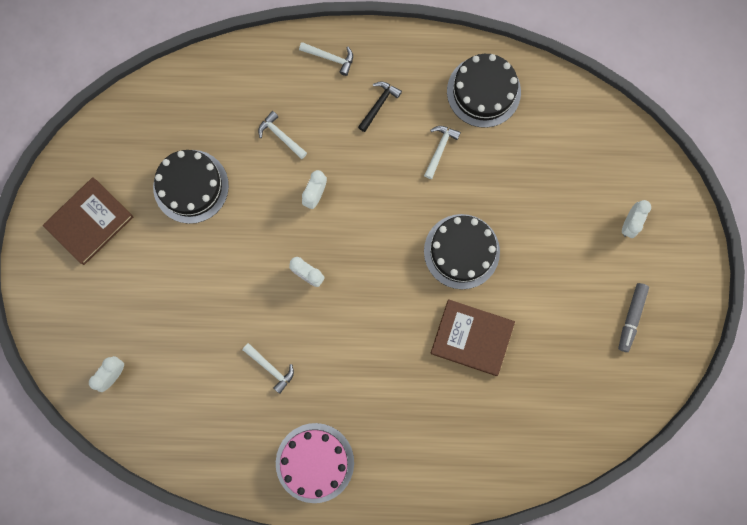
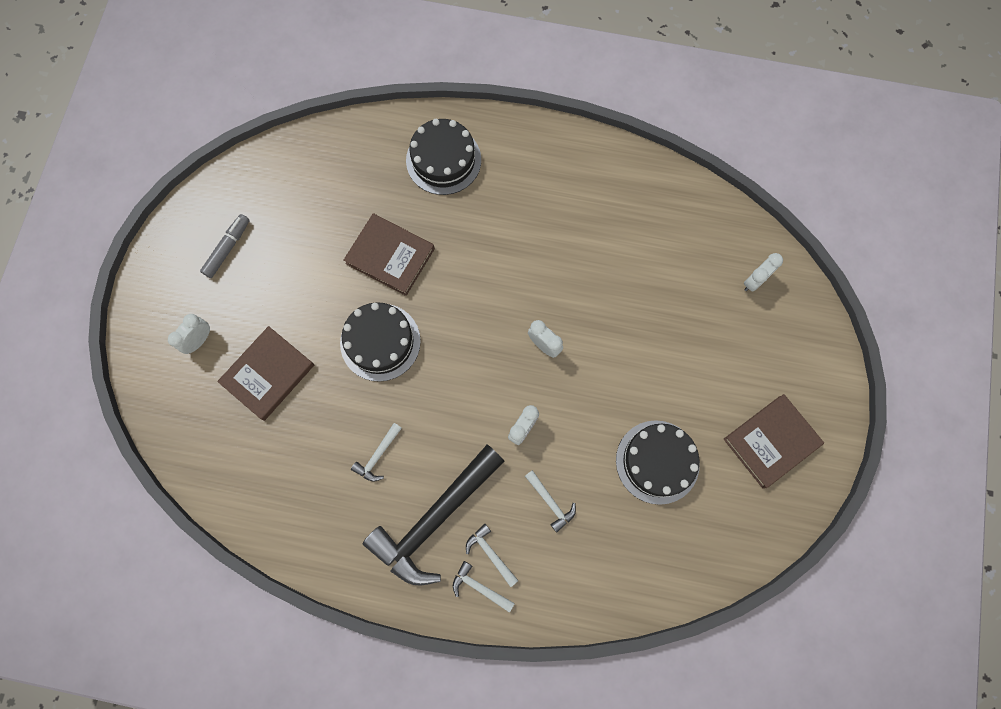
camera: 170 degrees left, 5 degrees down
(271, 368) = (595, 261): white hammer -> white hammer (490, 553)
(314, 462) = (565, 170): pink cake -> none
(379, 104) = (434, 520): black hammer -> black hammer, size x2.44
(483, 91) = (314, 514): black cake -> black cake (443, 160)
(557, 203) = (268, 374): none -> brown book

